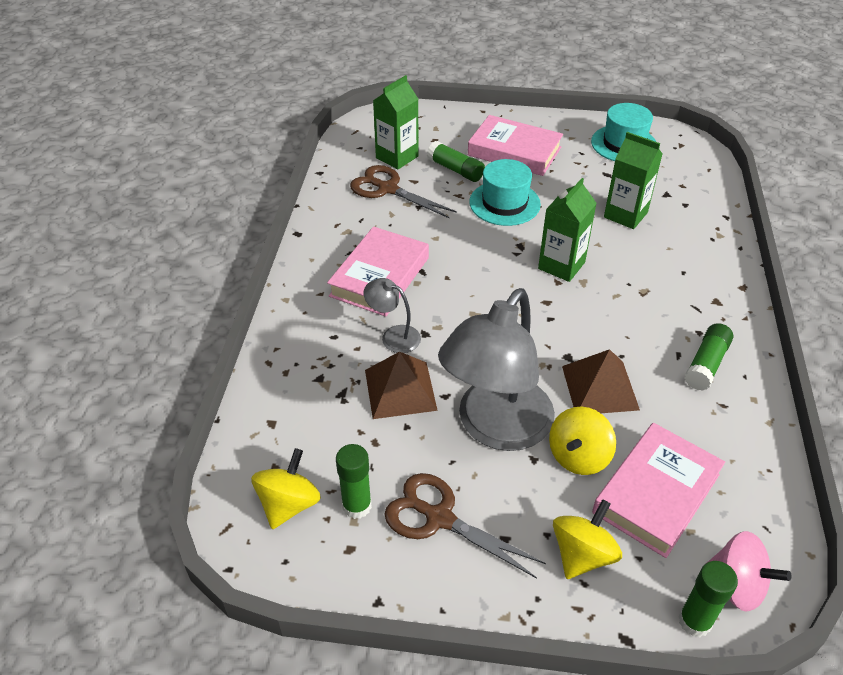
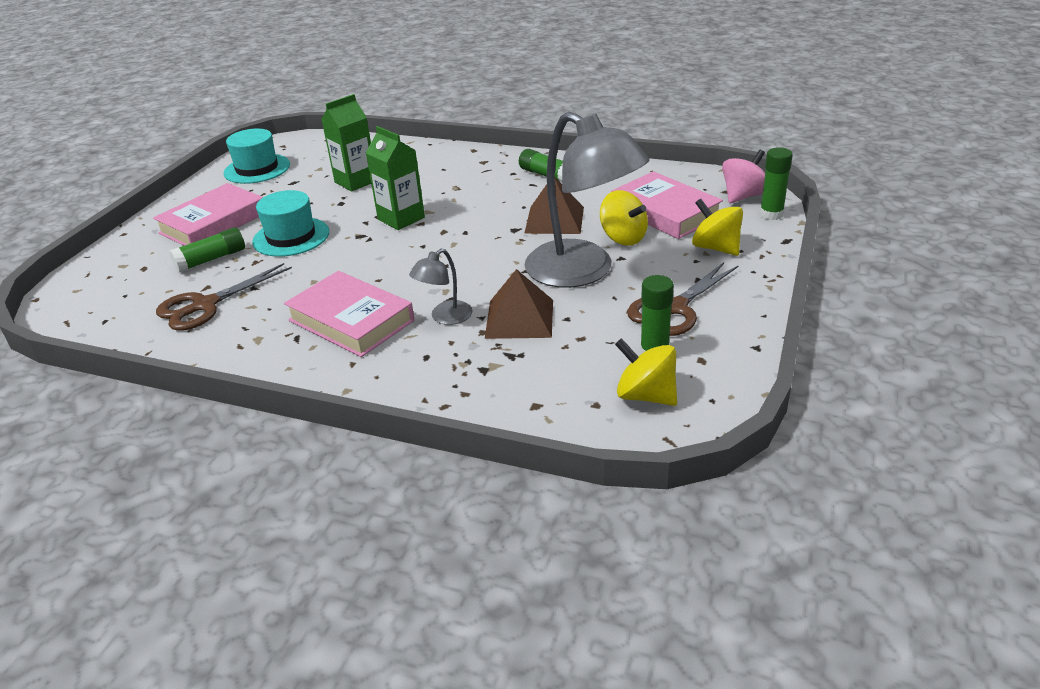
camera: 75 degrees left, 10 degrees down
(397, 157) = (151, 295): green carton -> none

